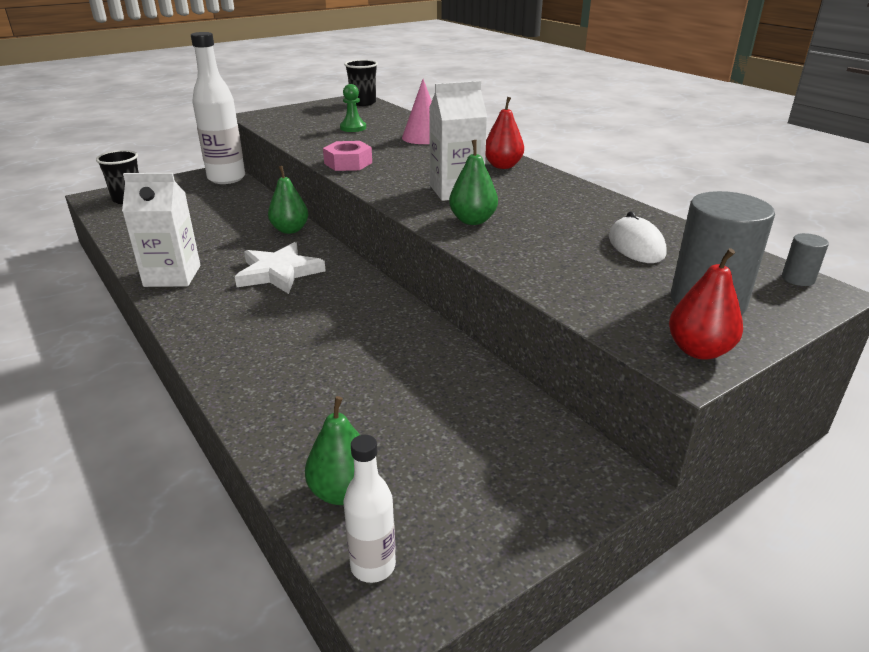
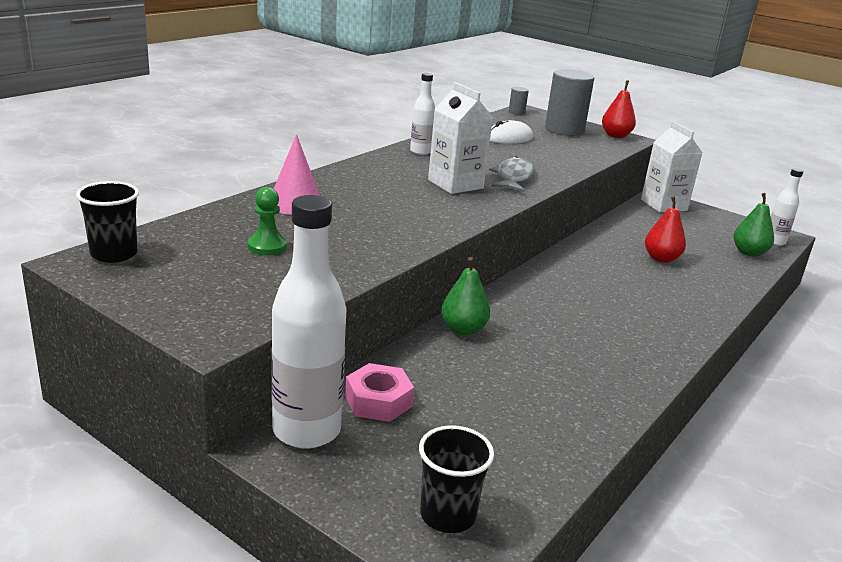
camera: 110 degrees left, 5 degrees down
(172, 276) = (622, 377): white carton -> white carton (663, 205)
(279, 272) = (560, 316): white star -> none
(348, 163) = (413, 234): pink nut -> pink nut (378, 401)
(472, 220) = (513, 177): green pear -> grey fish
(503, 166) = (376, 168): red pear -> red pear (661, 258)
(559, 188) = (420, 152): none -> white bottle

